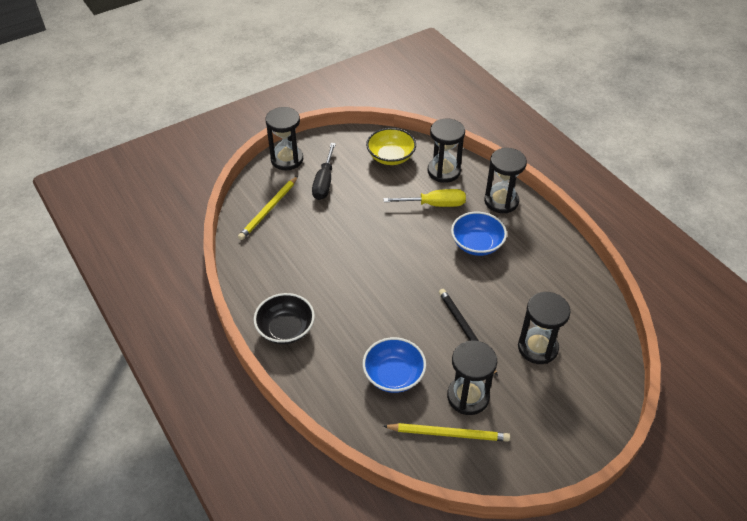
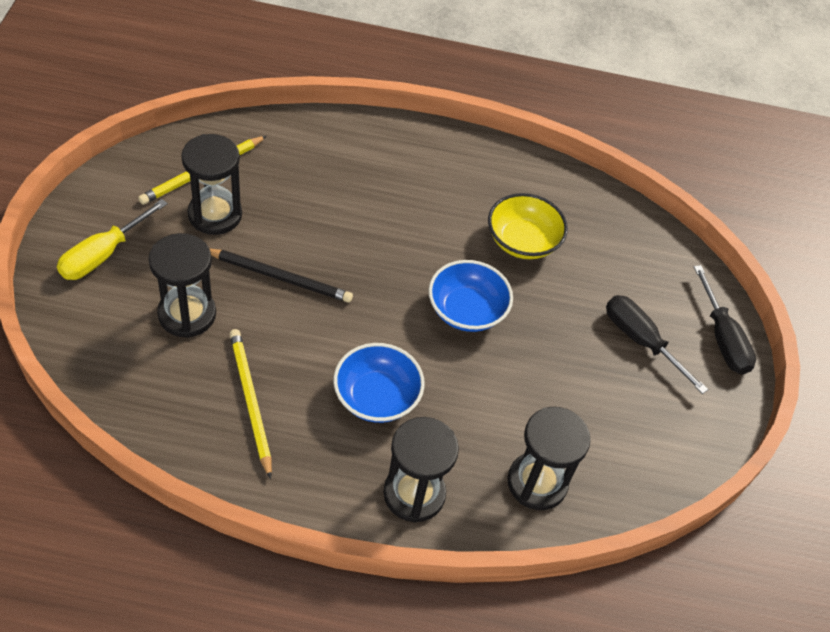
camera: 125 degrees right, 5 degrees up
(269, 209) = (640, 259): yellow pencil -> yellow pencil (250, 401)
(285, 329) = (450, 157): black bowl -> none
(287, 159) = (722, 337): black hourglass -> black screwdriver
(391, 157) = (625, 448): yellow bowl -> yellow bowl (522, 241)
(393, 375) = (305, 186): blue bowl -> blue bowl (466, 310)
(434, 204) = (487, 415): yellow screwdriver -> yellow screwdriver (103, 254)

